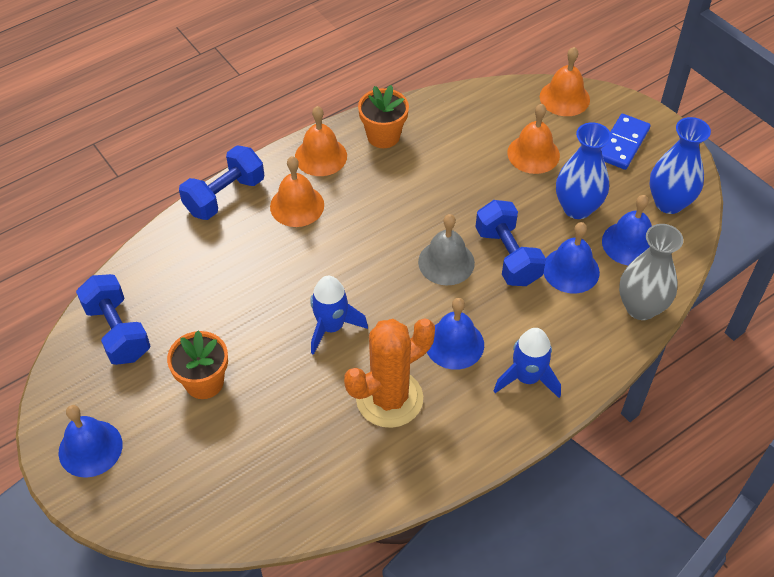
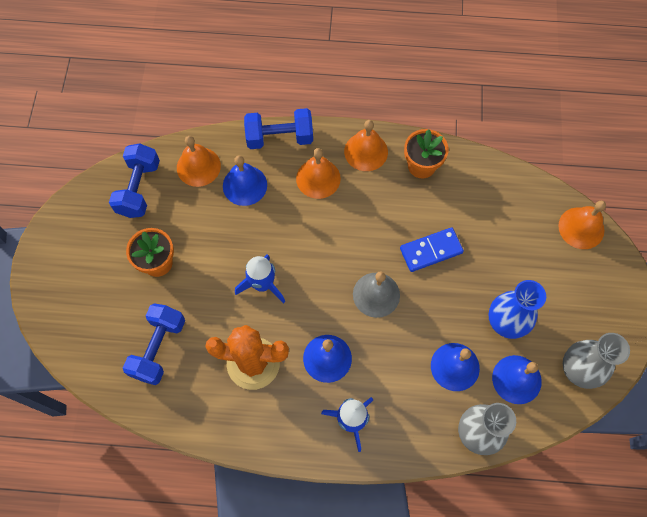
camera: 40 degrees right, 15 degrees up
(90, 448) = (63, 256): blue bell -> blue bell (245, 185)
(507, 256) = (421, 322): blue dumbbell -> blue dumbbell (158, 348)
(533, 154) = (514, 256): orange bell -> orange bell (198, 166)
(622, 144) = (589, 297): blue domino -> blue domino (431, 250)
(669, 203) = (577, 370): blue vase -> grey vase

